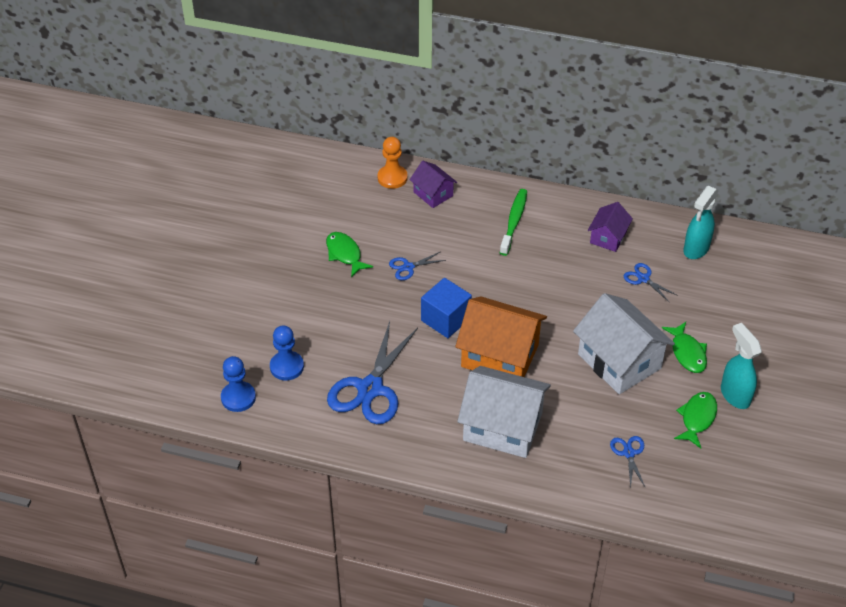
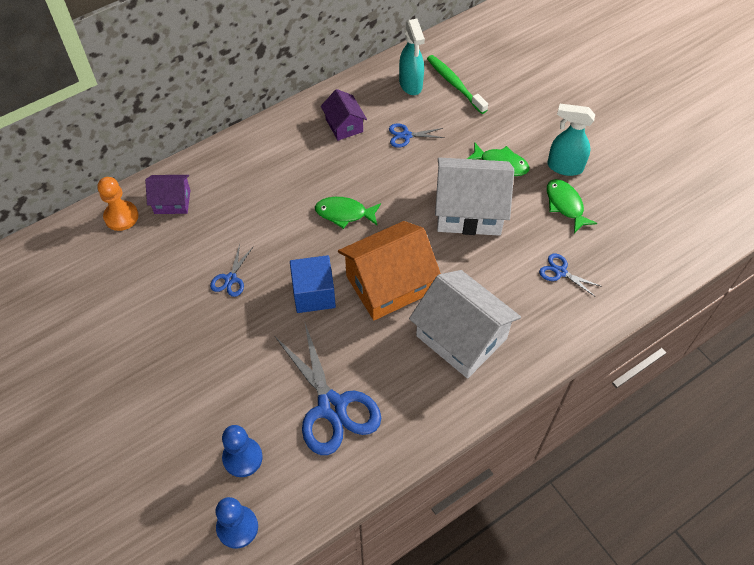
camera: 50 degrees left, 10 degrees up
(345, 254) = (164, 315): green fish -> green fish (344, 213)
(502, 427) = (461, 337): white house -> white house turned 75 degrees clockwise
(514, 221) = (263, 170): green toothbrush -> green toothbrush (454, 84)

